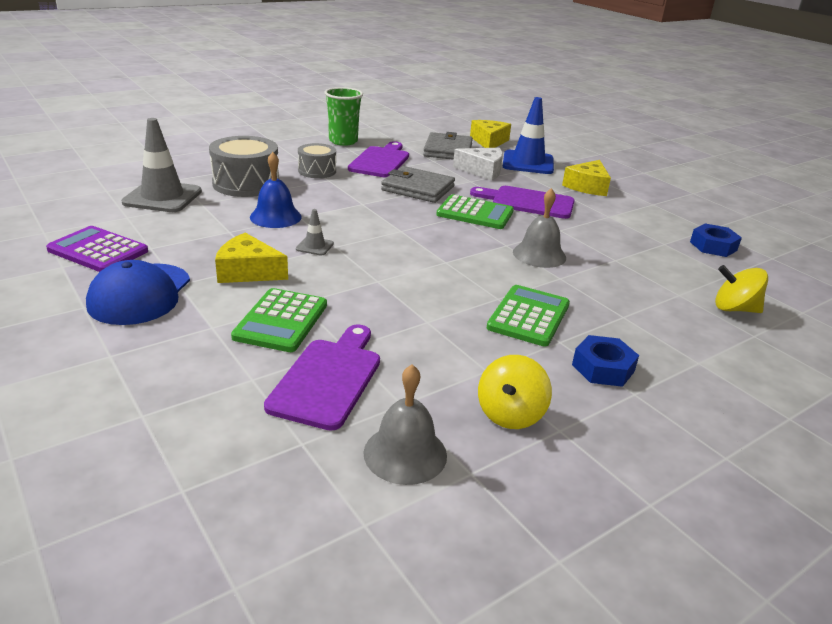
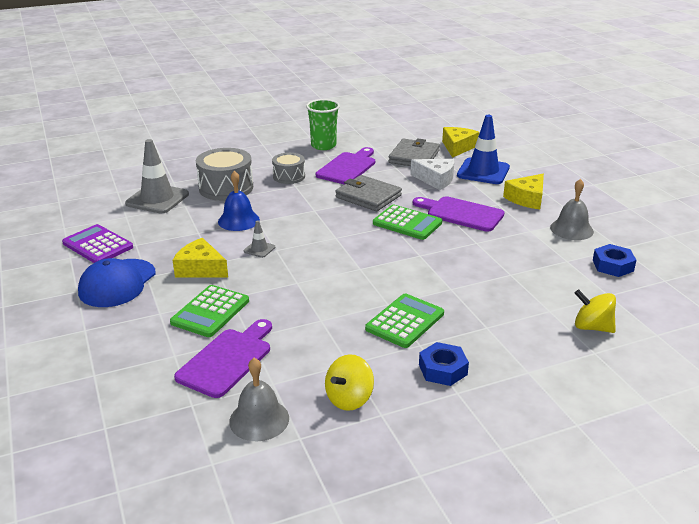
camera: 15 degrees right, 0 degrees up
(539, 254) = (444, 266): grey bell -> grey bell (571, 229)

